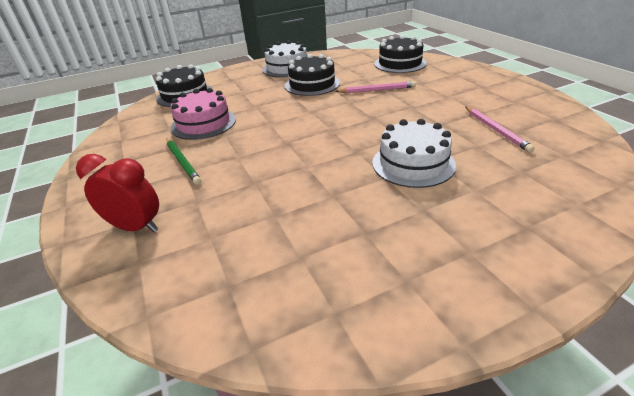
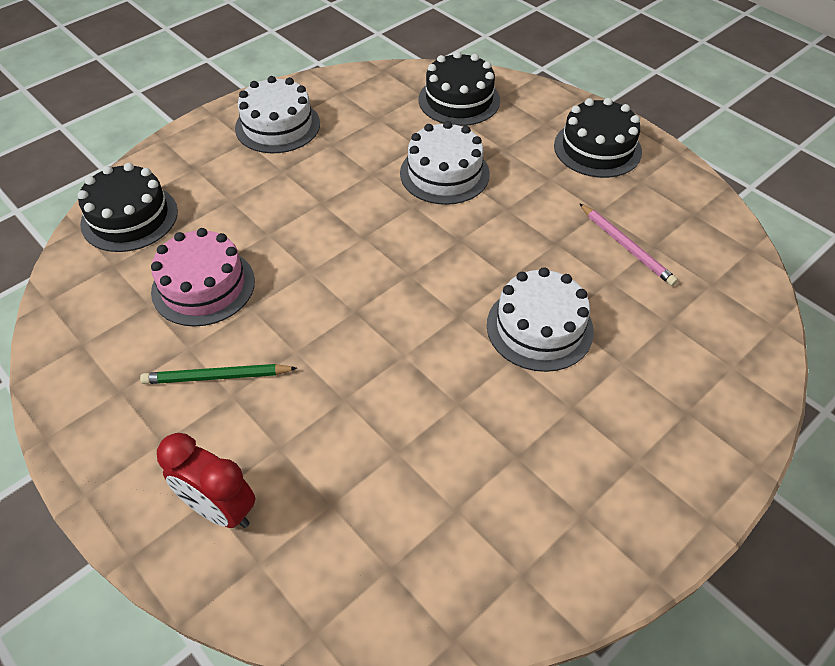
camera: 20 degrees left, 15 degrees up
(136, 227) = (220, 509): red clock -> red clock turned 150 degrees counterclockwise
(182, 162) = (217, 377): green pencil -> green pencil turned 135 degrees clockwise
(312, 84) = (338, 168): black cake -> black cake (597, 148)
(377, 90) = (444, 173): pink pencil -> white cake

